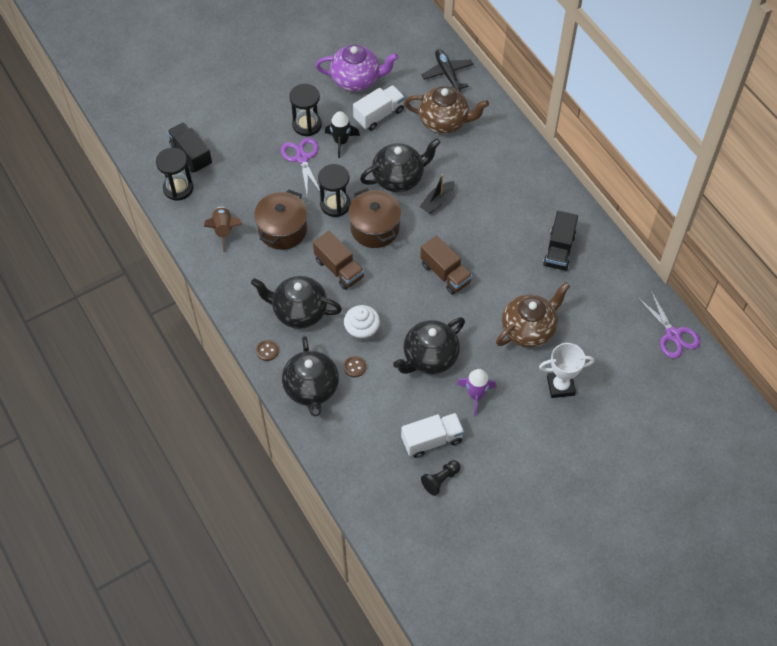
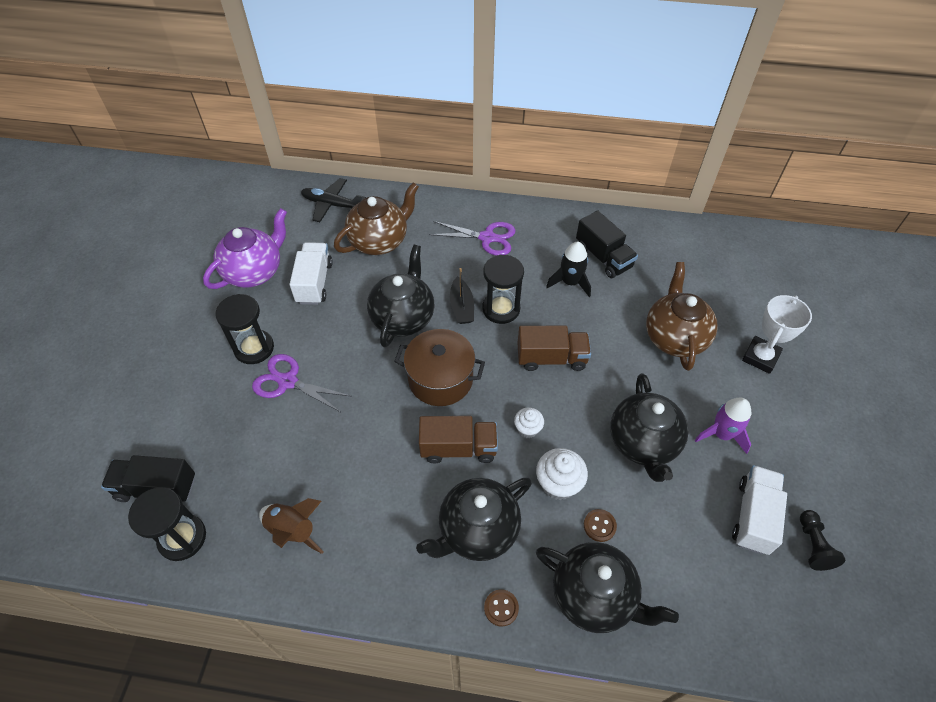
camera: 50 degrees left, 5 degrees down
(282, 230) = (355, 467): brown pot -> none
(335, 204) = (376, 393): black hourglass -> black hourglass (501, 309)
(341, 141) = (307, 334): black rocket -> black rocket (570, 282)
(383, 294) = (527, 429): none -> white cupcake
(673, 335) = (761, 242): purple scissors -> purple scissors (487, 238)

